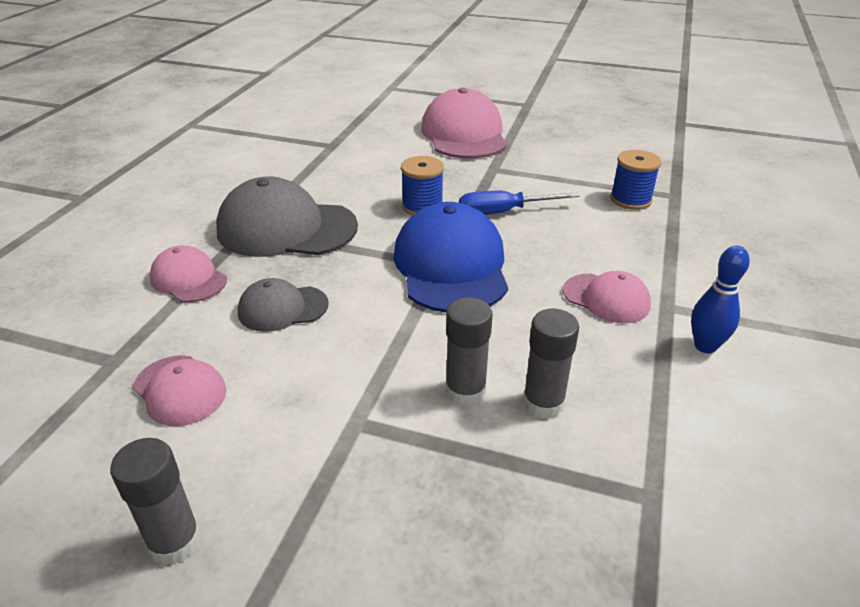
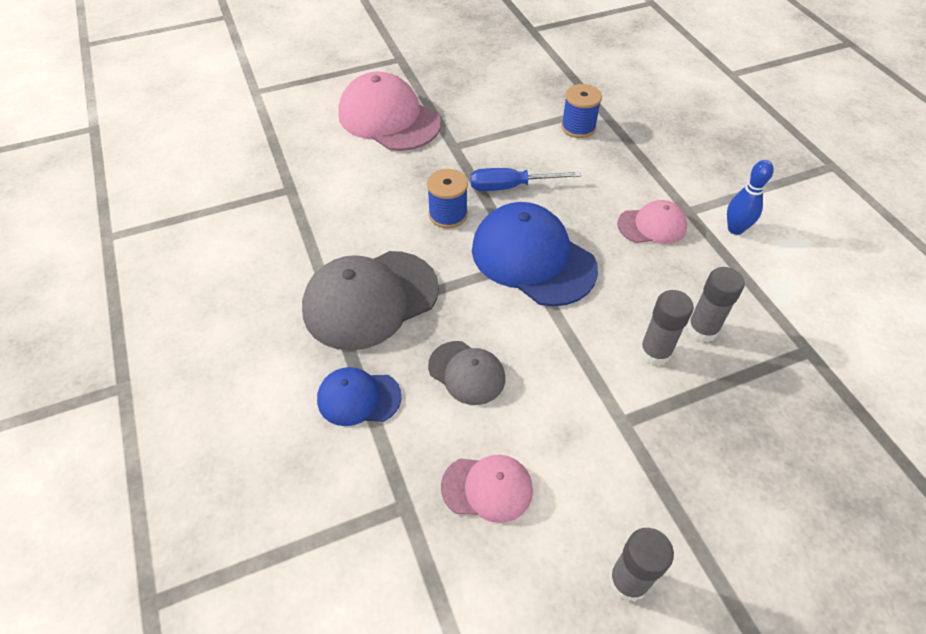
camera: 40 degrees left, 15 degrees up
(188, 279) = (358, 398): pink cap -> blue cap
(283, 308) = (466, 372): grey cap -> grey cap turned 90 degrees counterclockwise
(503, 212) = (510, 187): blue screwdriver -> blue screwdriver turned 45 degrees clockwise

